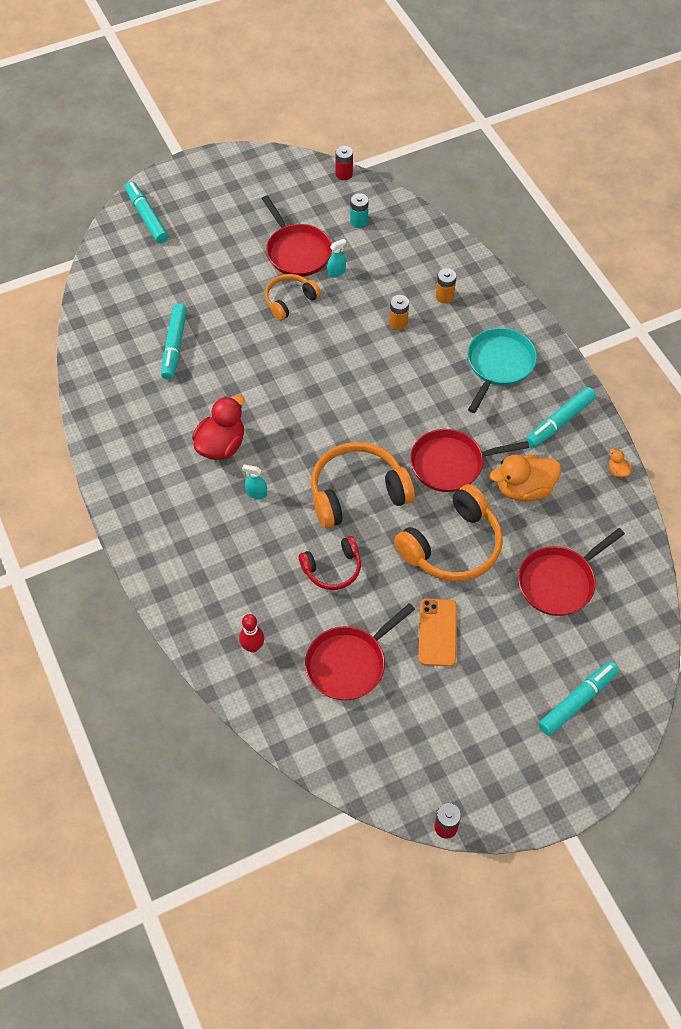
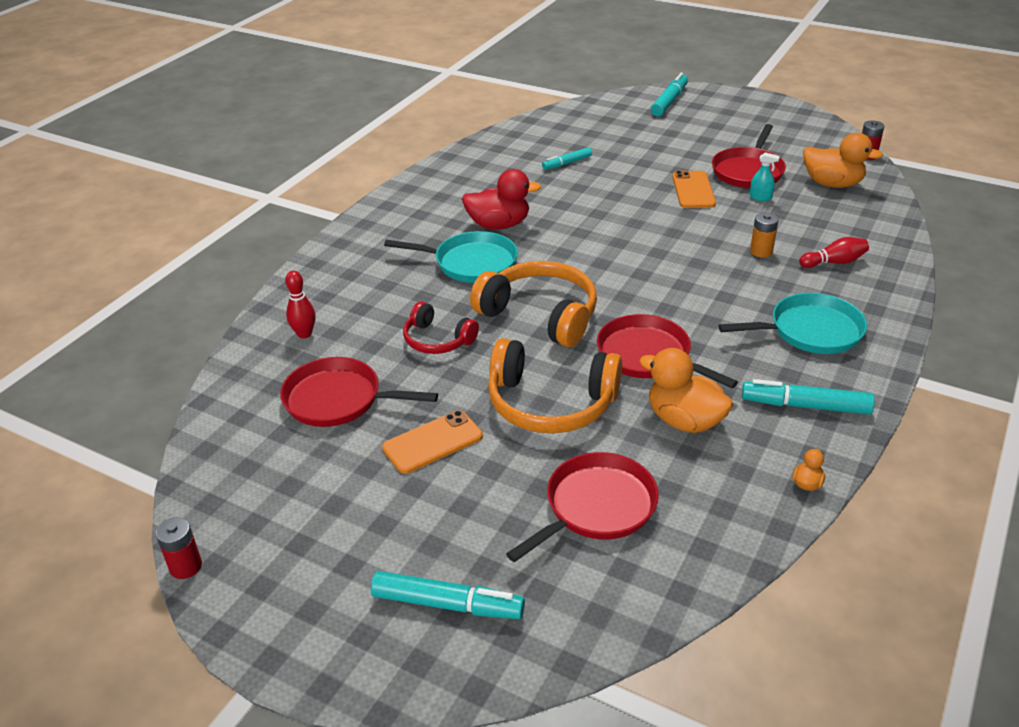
camera: 55 degrees right, 20 degrees down
(174, 346) = (567, 163): turquoise marker -> turquoise marker, size x0.63
(256, 493) = (471, 263): turquoise spray bottle -> turquoise pan
(290, 301) = (693, 190): orange headphones -> orange phone
(359, 221) = (832, 184): turquoise battery -> orange duck
(444, 296) = (834, 262): orange battery -> red bowling pin
(559, 582) = (596, 507): red pan -> red pan turned 120 degrees clockwise

